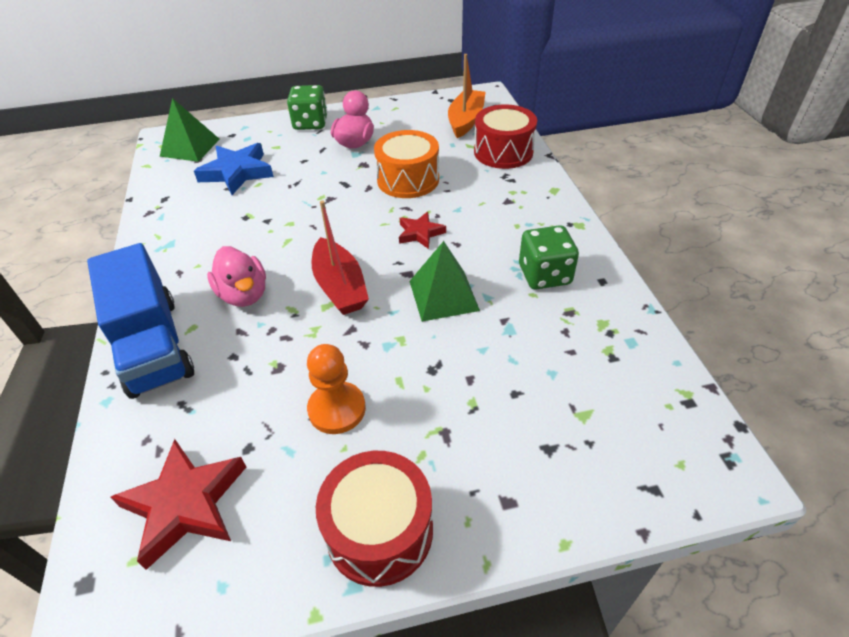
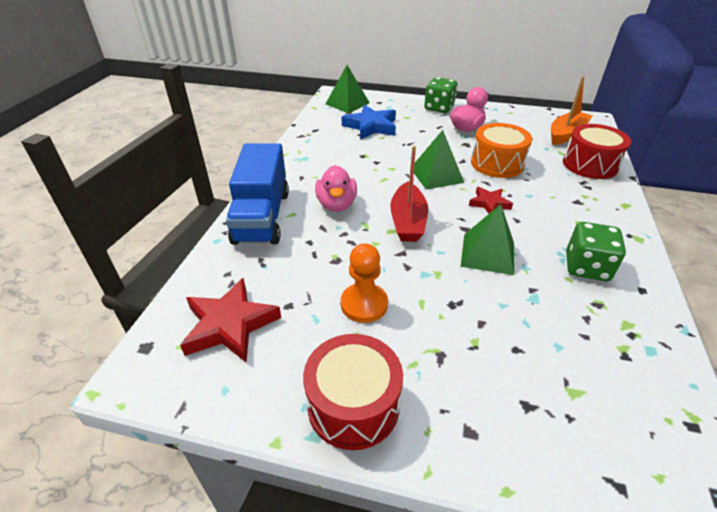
camera: 25 degrees right, 5 degrees down
(347, 216) = (436, 175): none -> green pyramid

